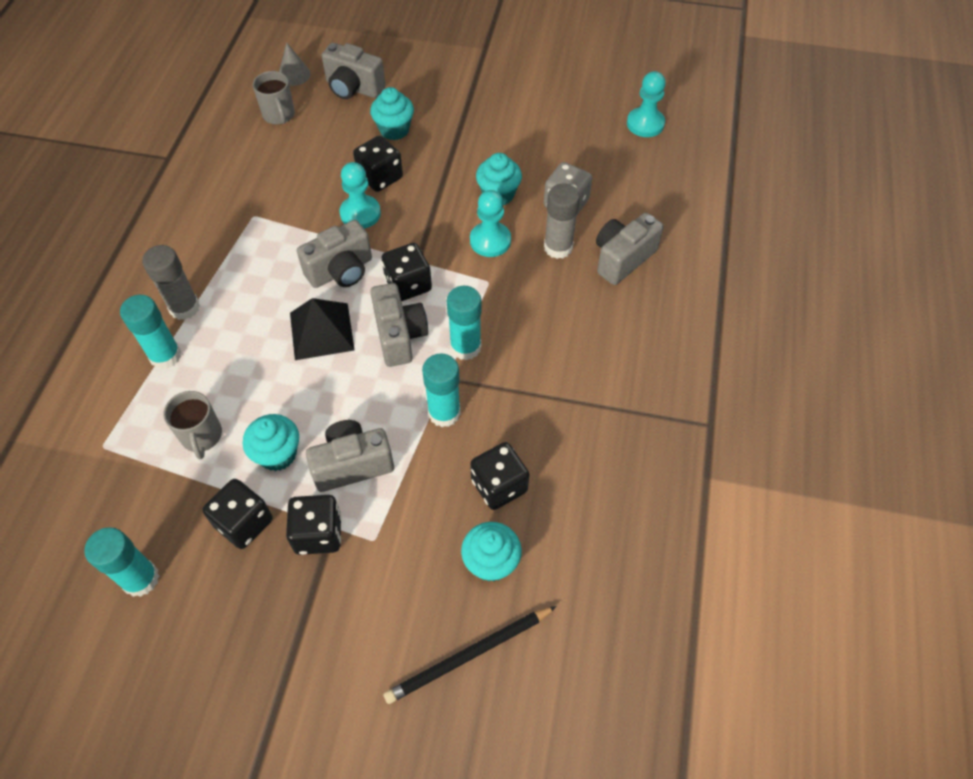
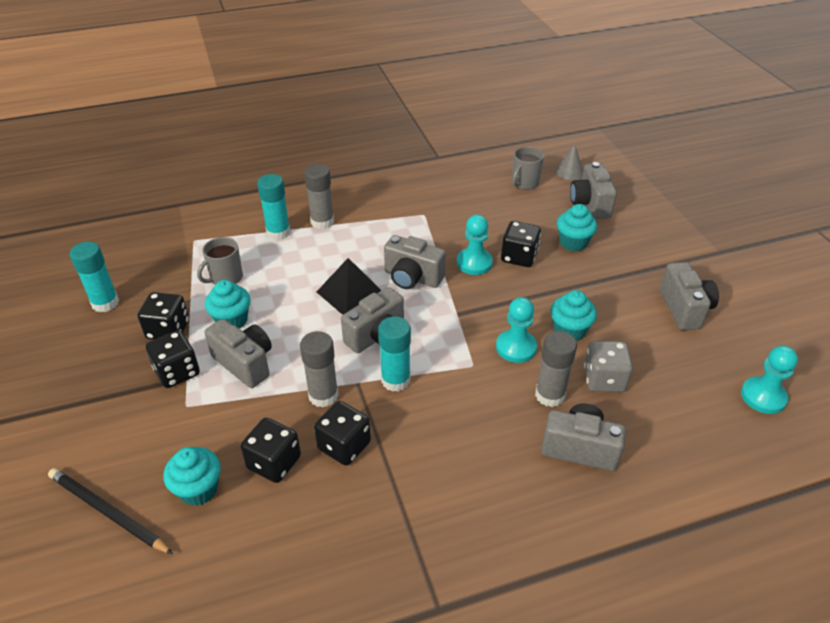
camera: 60 degrees right, 15 degrees down
(408, 285) = (429, 319): black dice -> black dice (344, 446)
(444, 413) = (323, 395): turquoise glue stick -> grey glue stick
(529, 109) = (684, 309): none -> grey camera

